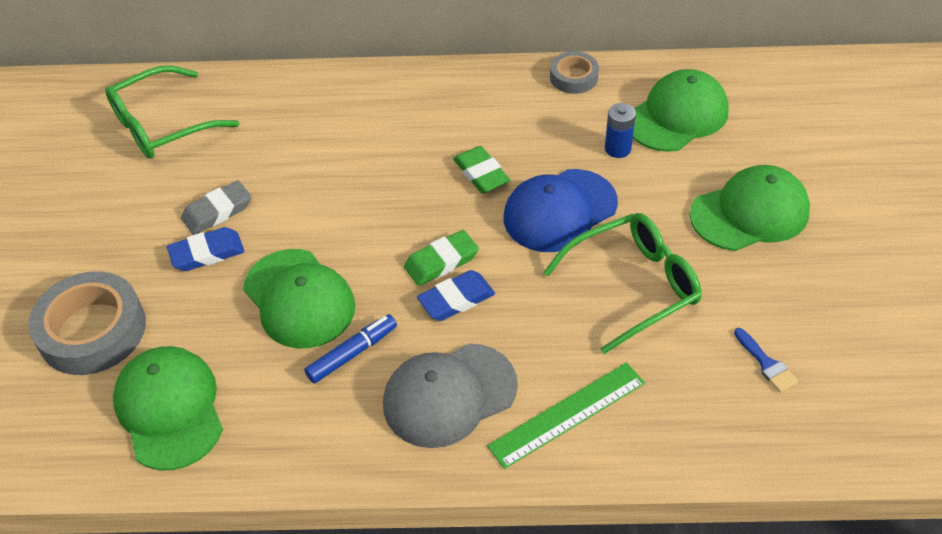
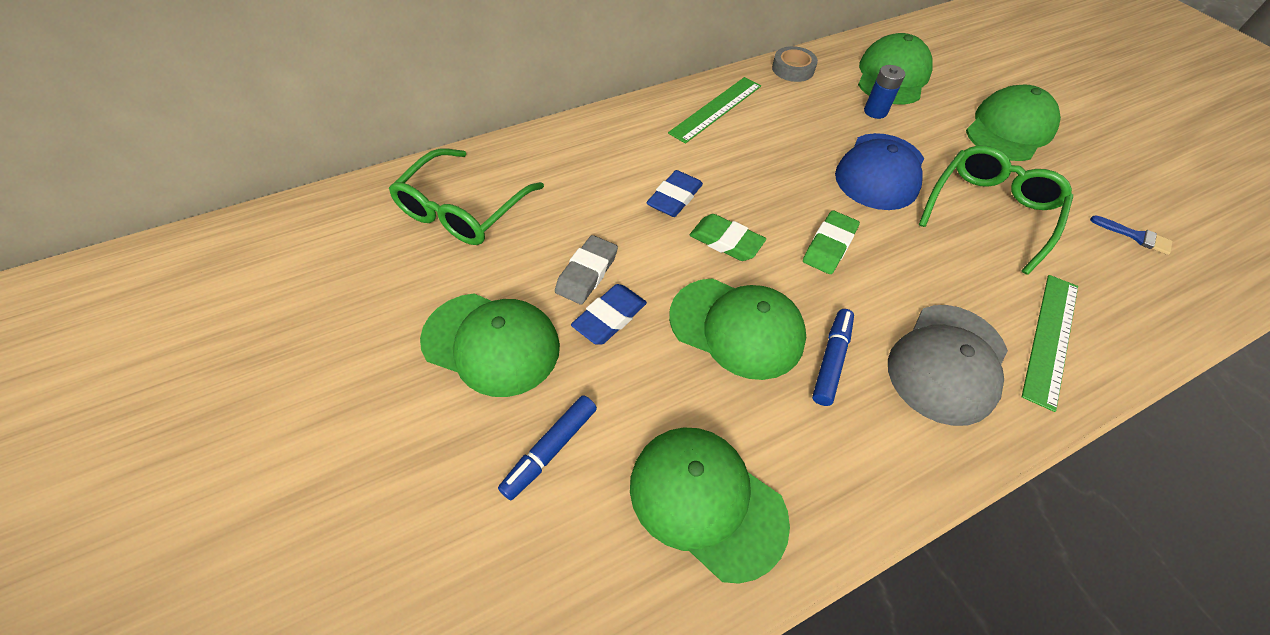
camera: 30 degrees left, 5 degrees up
(92, 330) = (550, 450): grey tape -> blue marker
(107, 240) = (491, 343): none -> green cap
(455, 98) = (716, 109): none -> green ruler
(456, 299) = (871, 274): blue eraser -> blue eraser (674, 198)
(481, 173) = (792, 162): green eraser -> green eraser (726, 241)

